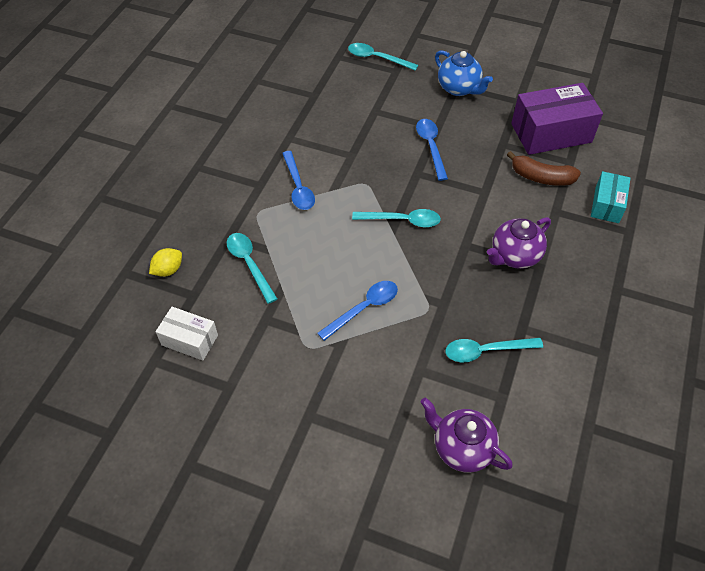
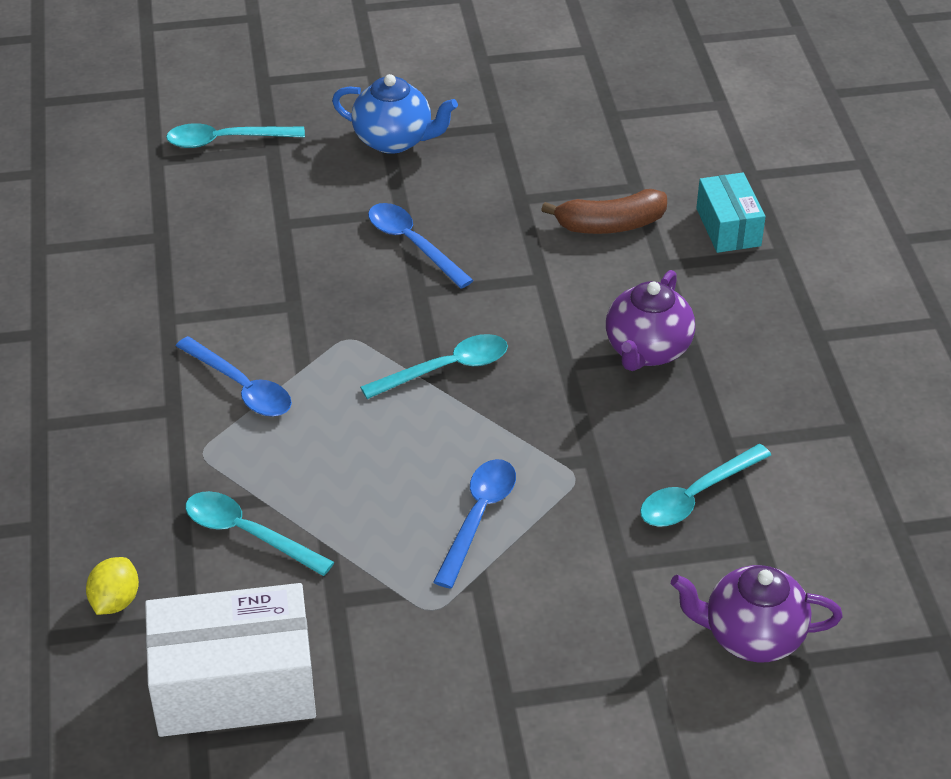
camera: 30 degrees left, 10 degrees down
(189, 340) = (234, 685): white box -> white box, size x1.77
(551, 133) = (581, 155): purple box -> none

